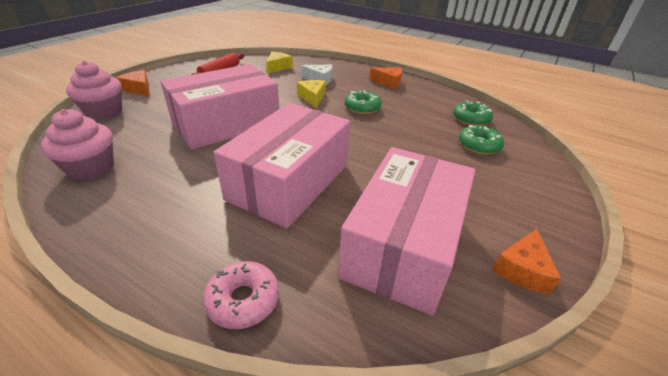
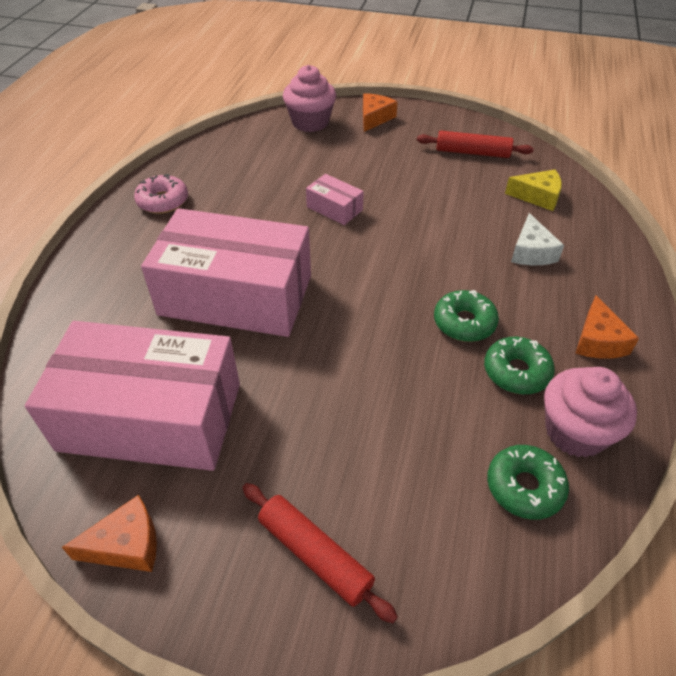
camera: 75 degrees right, 10 degrees up
(91, 168) = (211, 162): pink cupcake -> pink cupcake (575, 432)
(226, 124) = (334, 208): pink box -> pink box, size x0.41
(243, 300) = (66, 313): pink donut -> pink donut (163, 201)
(312, 97) = (459, 260): yellow cheese -> none
(479, 145) = (423, 500): green donut -> green donut (516, 372)
(516, 185) = (314, 554): none -> red rolling pin
(522, 269) = (126, 545): orange cheese -> orange cheese turned 150 degrees clockwise

